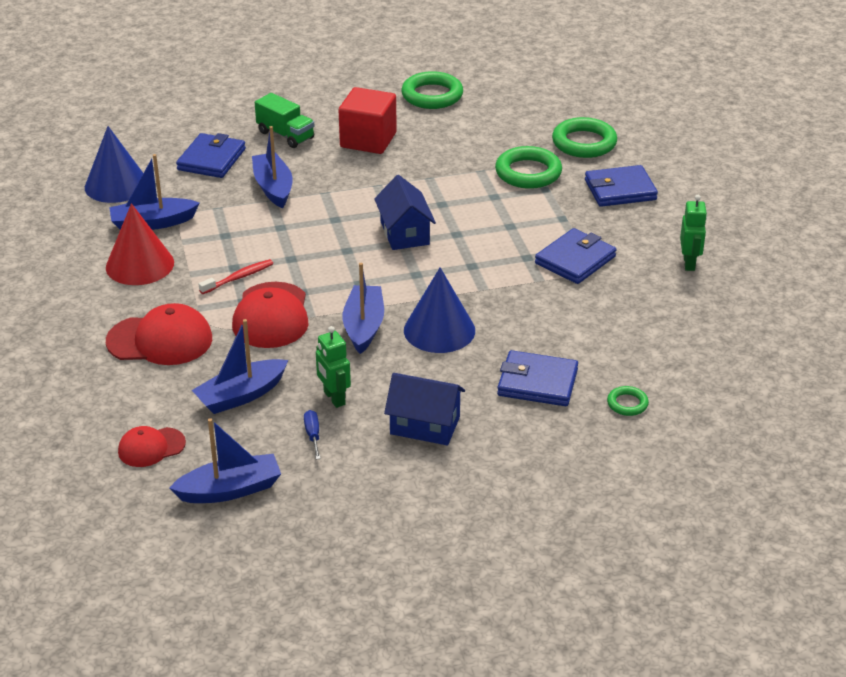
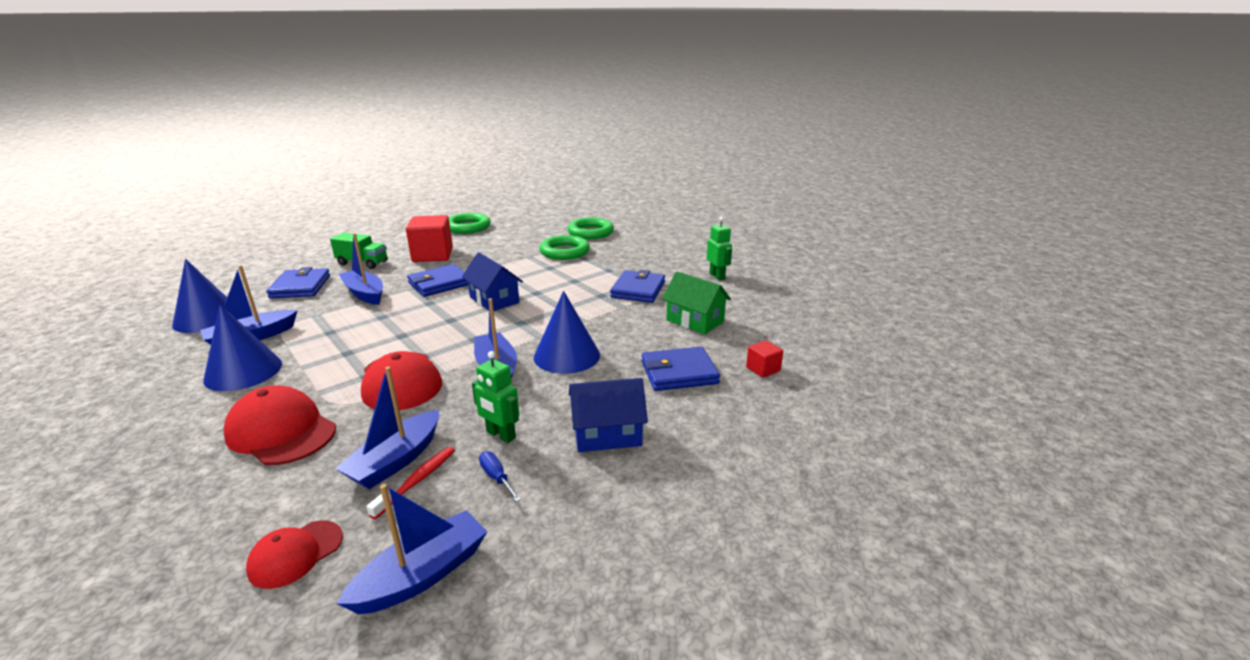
camera: 25 degrees left, 10 degrees down
(140, 265) = (243, 371): red cone -> blue cone
(160, 340) = (281, 431): red cap -> red cap turned 120 degrees counterclockwise
(238, 278) = (355, 359): red toothbrush -> red toothbrush (417, 481)
(606, 323) = (695, 321): none -> green house
(620, 190) = (635, 249): blue wallet -> blue wallet (440, 284)
(627, 404) = (763, 369): green ring -> red cube

